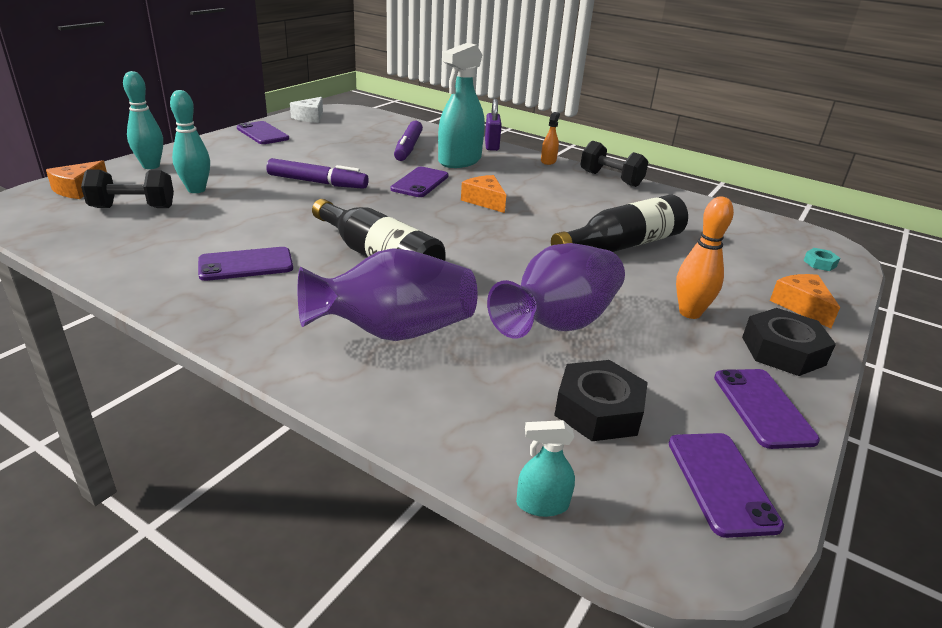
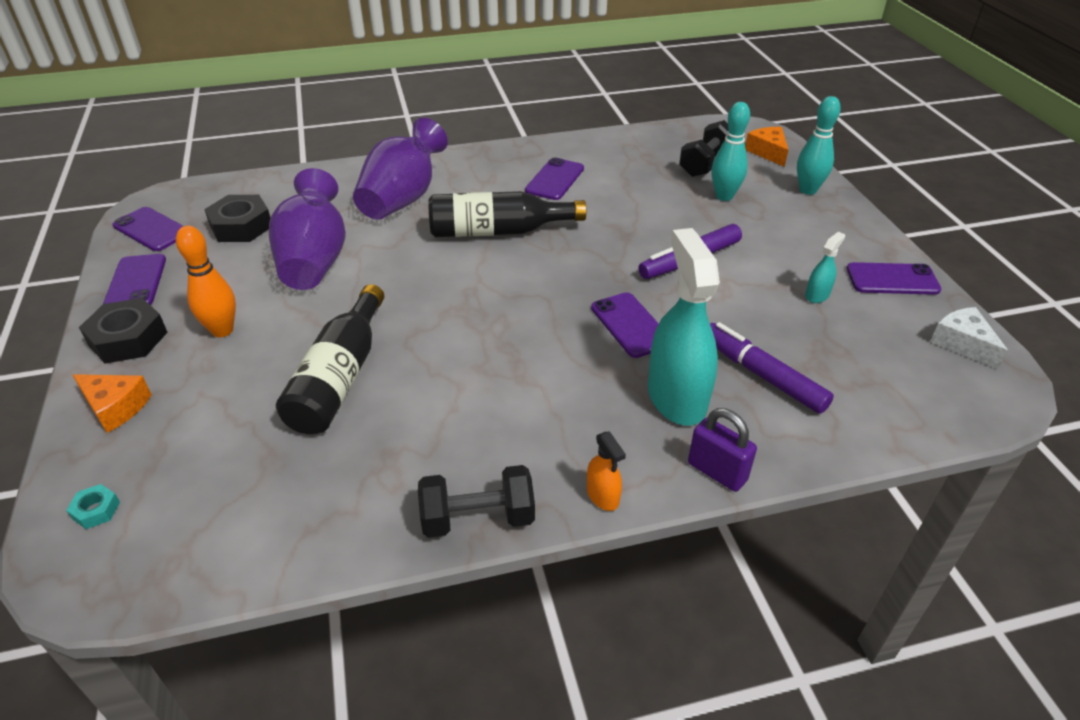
camera: 135 degrees right, 10 degrees up
(484, 201) = (537, 345): orange cheese -> none
(542, 504) = (236, 180): turquoise spray bottle -> turquoise spray bottle (817, 295)
(763, 408) = (136, 282): purple phone -> purple phone turned 45 degrees clockwise

